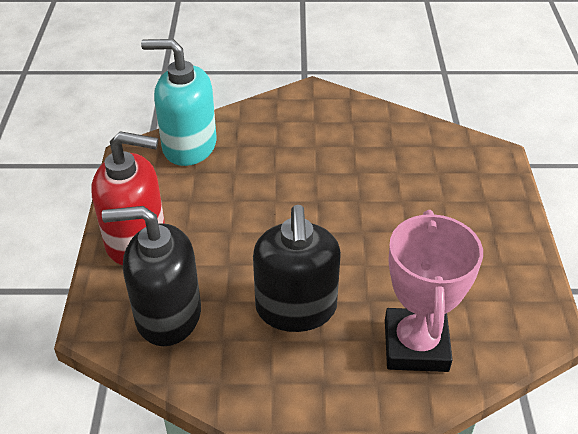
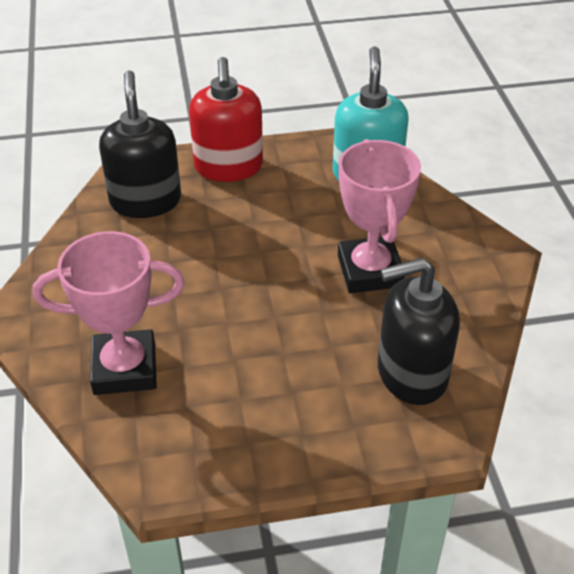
camera: 80 degrees right, 0 degrees up
(296, 308) = (162, 278): black soap dispenser -> black soap dispenser (411, 374)
(317, 165) = (369, 271): none -> pink trophy

